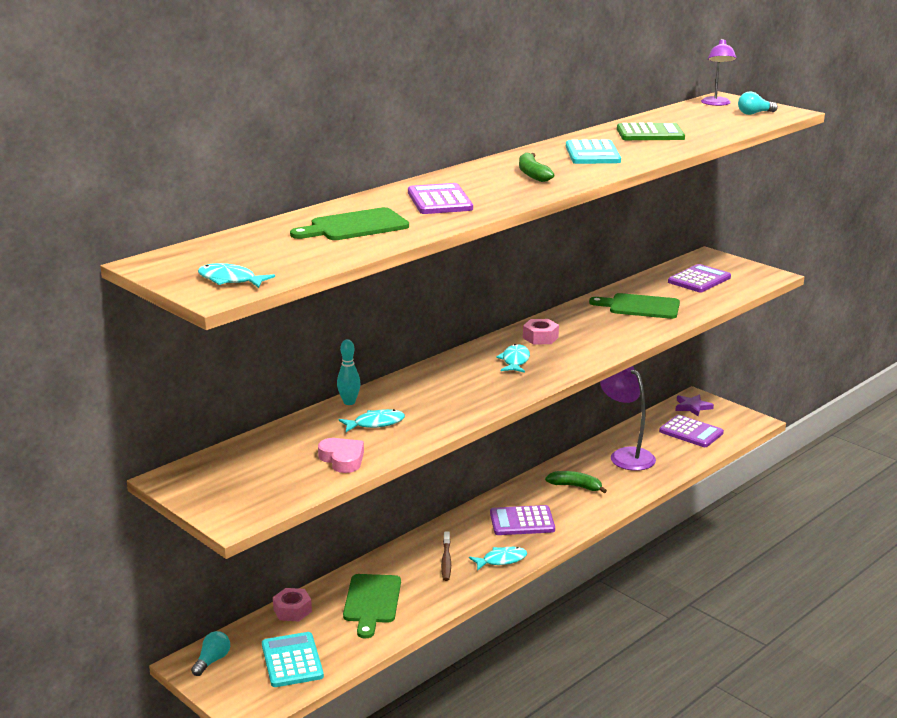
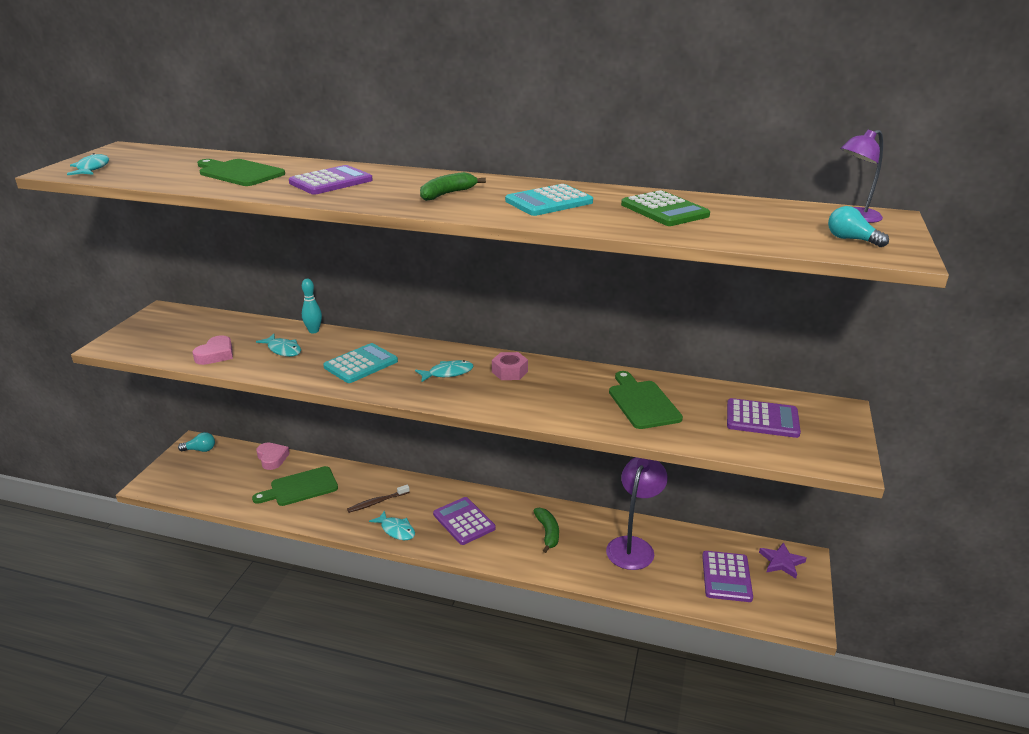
camera: 60 degrees right, 5 degrees up
(292, 610) = (272, 458): pink nut -> pink heart
(292, 660) = (212, 480): turquoise calculator -> turquoise calculator (361, 364)

